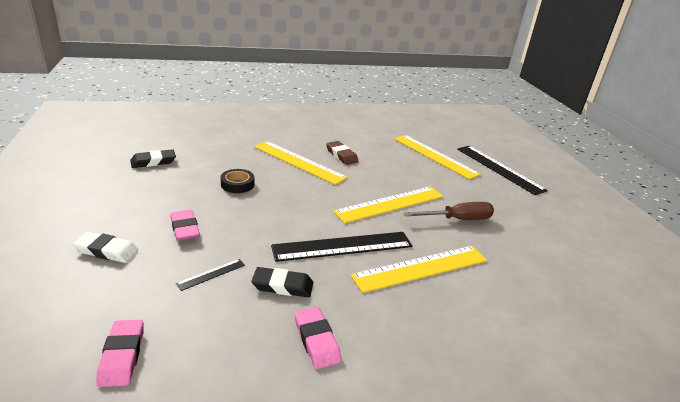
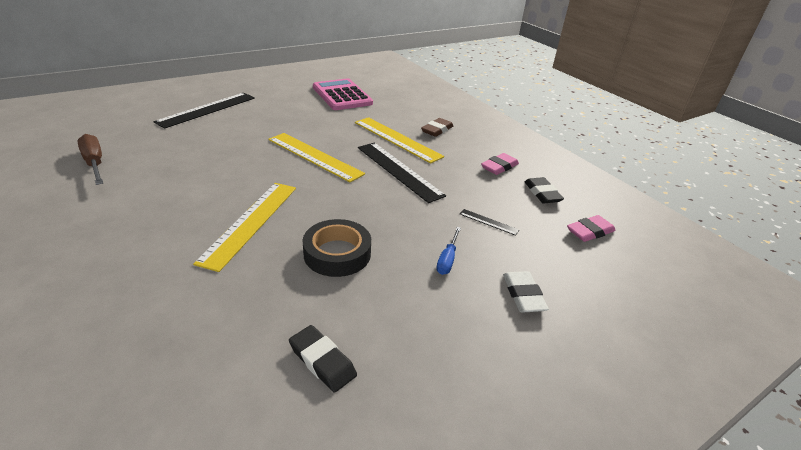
camera: 110 degrees left, 5 degrees up
(185, 228) = (447, 259): pink eraser -> blue screwdriver
(237, 184) = (337, 253): black tape -> black tape, size x1.56
(282, 286) = (468, 187): black eraser -> black eraser (542, 193)
(341, 155) = (215, 195): brown eraser -> brown eraser (437, 130)
(434, 156) = (189, 140): yellow ruler -> none
(457, 219) = (319, 127): brown screwdriver -> brown screwdriver (94, 163)
(564, 258) = (342, 95): none -> pink calculator

